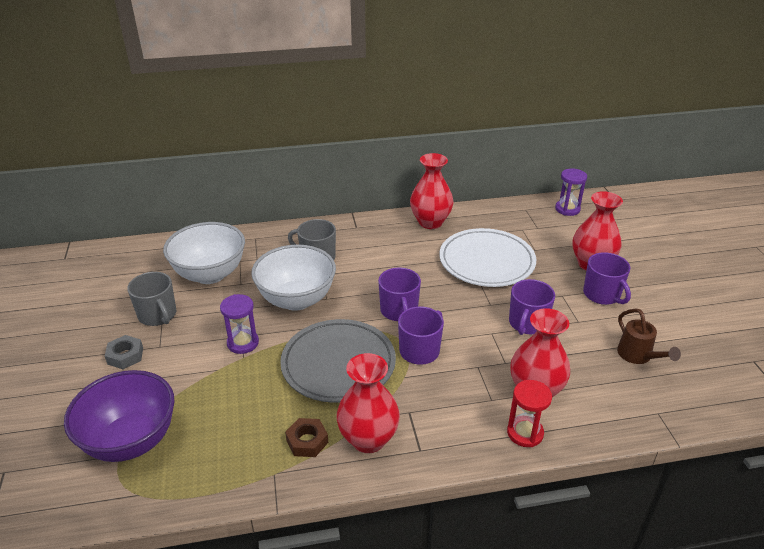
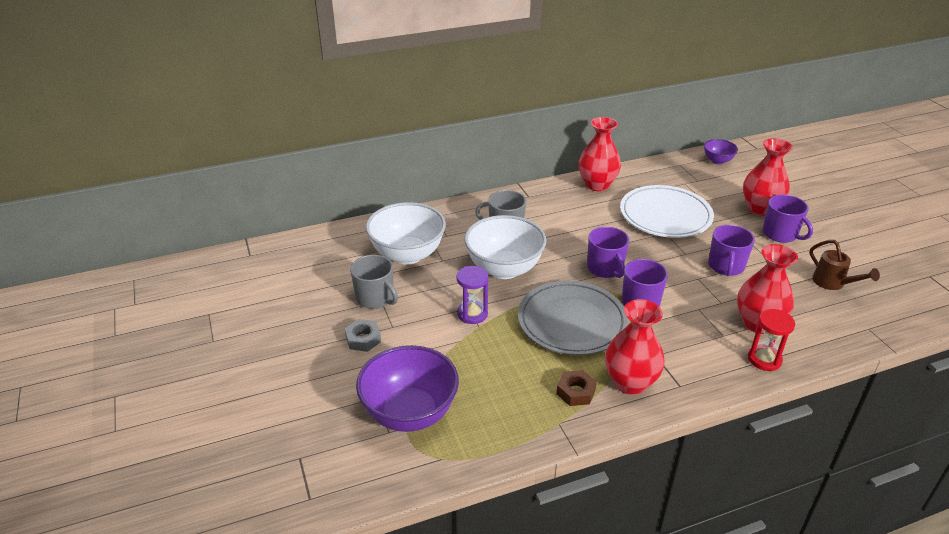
camera: 10 degrees left, 0 degrees up
(567, 209) = (717, 161): purple hourglass -> purple bowl

